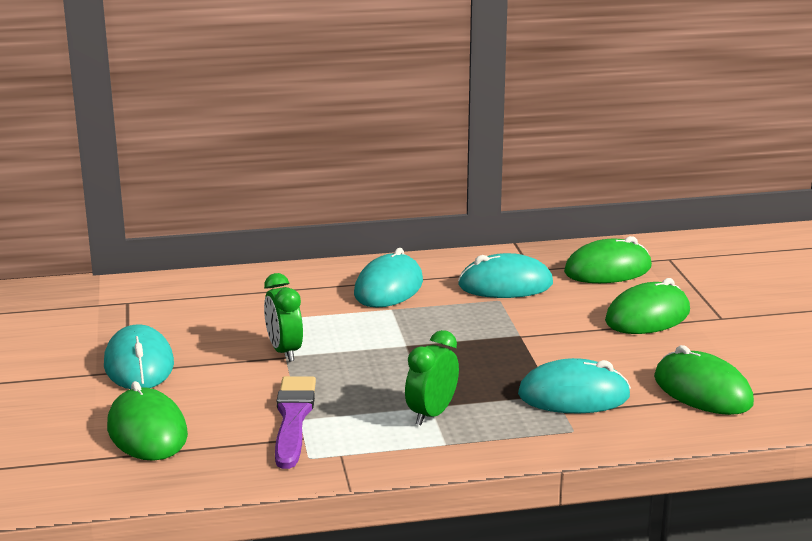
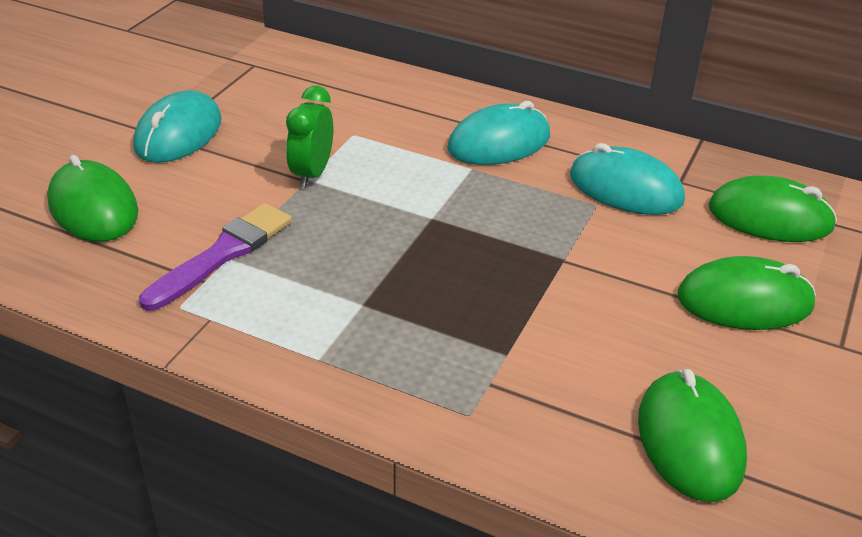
camera: 35 degrees right, 15 degrees up
(147, 431) = (93, 208): green mouse -> green mouse turned 45 degrees counterclockwise
(431, 414) = (350, 315): green clock -> none
(573, 395) = (526, 367): turquoise mouse -> none

